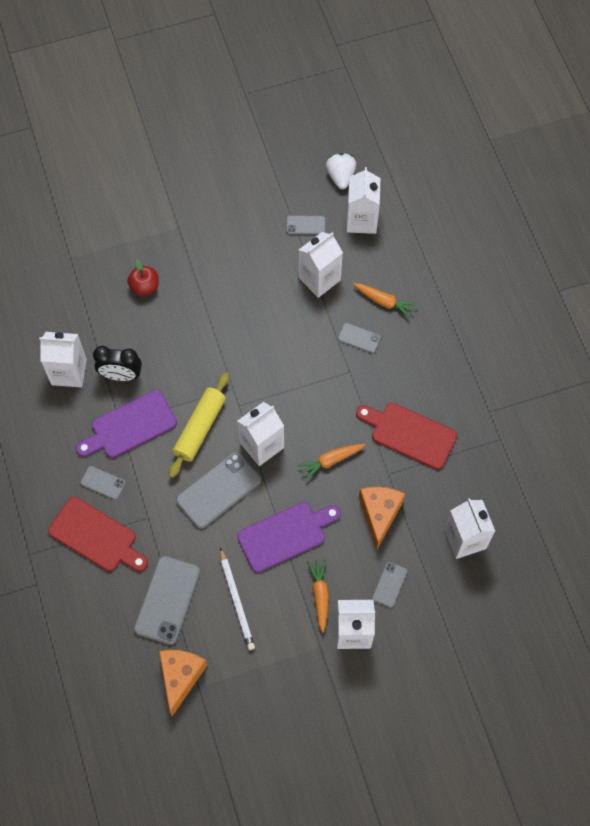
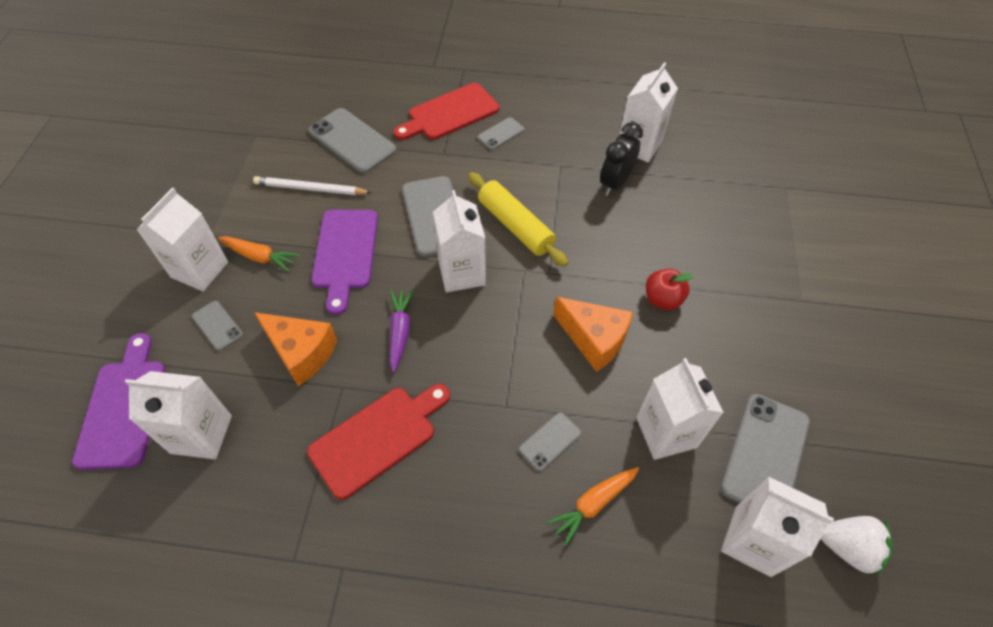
camera: 115 degrees right, 10 degrees down
(130, 426) = (551, 171): purple cutting board -> purple cutting board (123, 408)
(145, 287) = (723, 239): red apple -> red apple (662, 299)
(180, 677) = (276, 127): orange cheese -> orange cheese (594, 339)
(306, 225) = (765, 454): grey phone -> grey phone, size x1.93
(330, 461) = (400, 331): orange carrot -> purple carrot

